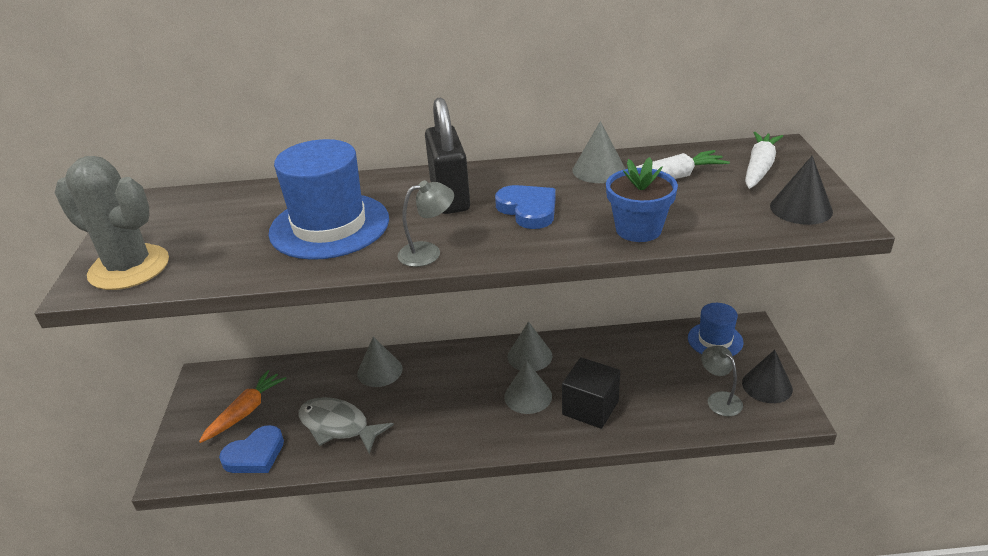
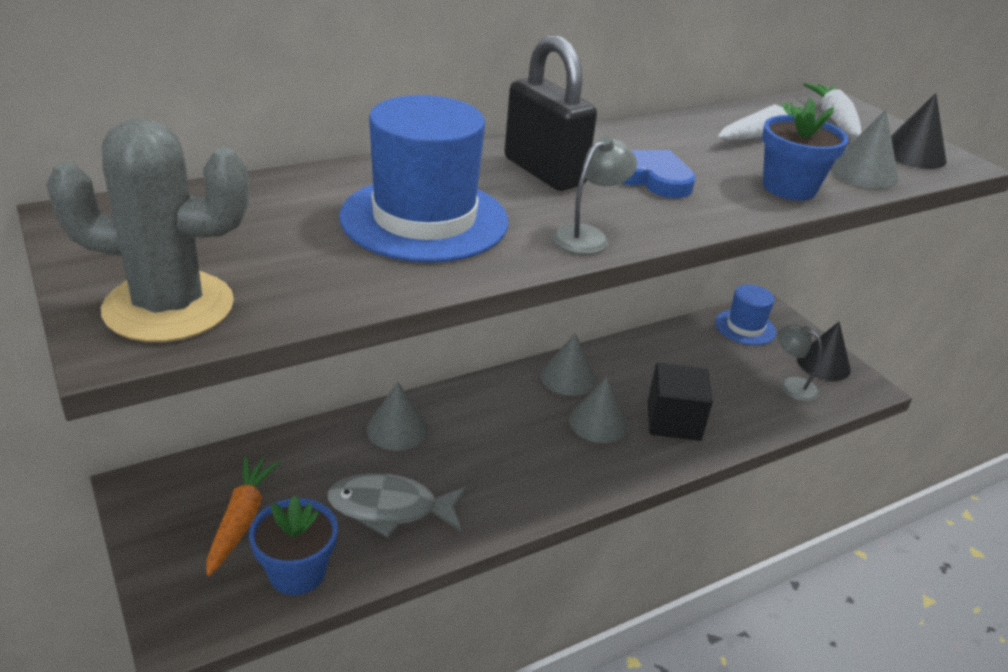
camera: 30 degrees left, 0 degrees up
(255, 454) = (297, 572): blue heart -> blue flower pot
(599, 170) = (680, 131): grey cone -> grey cone (863, 173)

